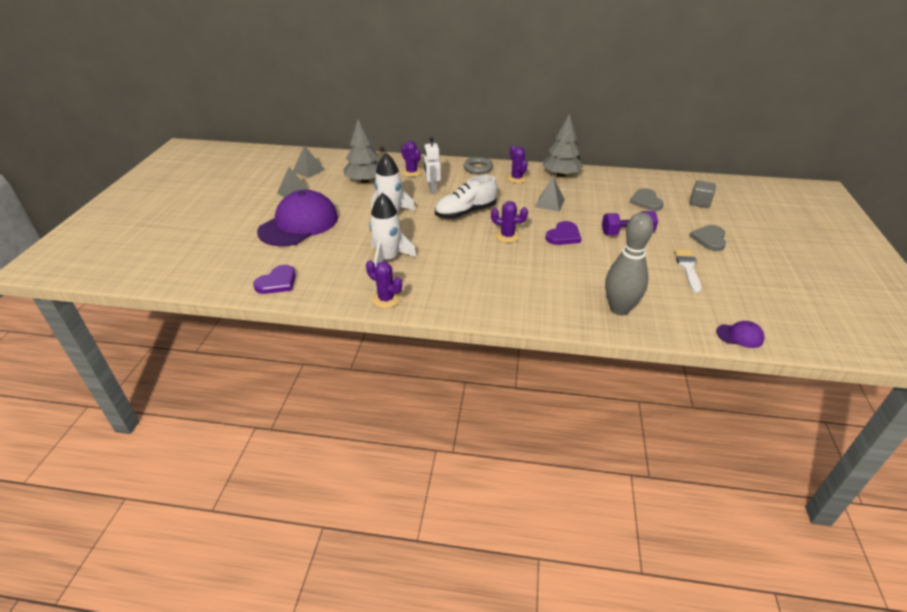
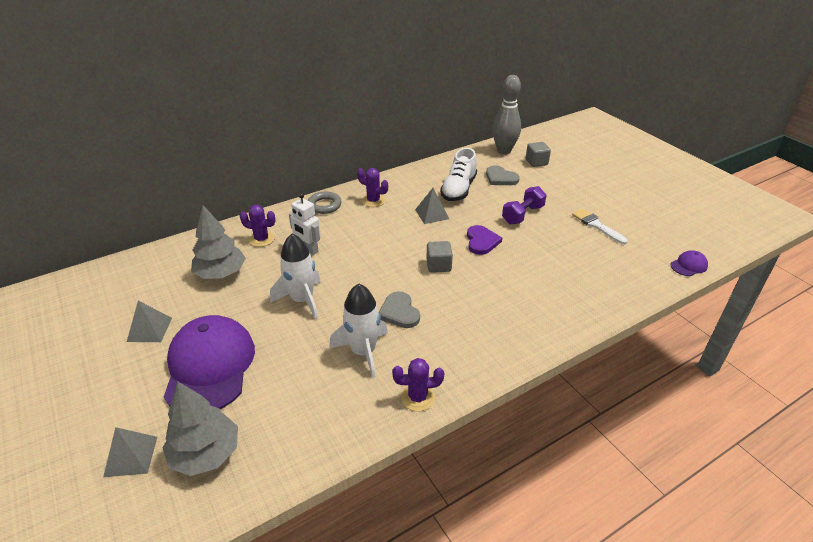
camera: 40 degrees left, 0 degrees up
(277, 282) = (278, 453): purple heart -> none
(308, 170) = (132, 292): grey pyramid -> grey pyramid (131, 456)
(465, 212) = (372, 259): white shoe -> white shoe (458, 189)
(507, 236) = (438, 265): purple cactus -> grey cube
(561, 175) = (406, 181): grey tree -> grey tree (206, 454)
(619, 309) = (599, 288): grey bowling pin -> grey bowling pin (504, 150)
(709, 239) = (579, 192): grey heart -> grey heart (399, 312)

